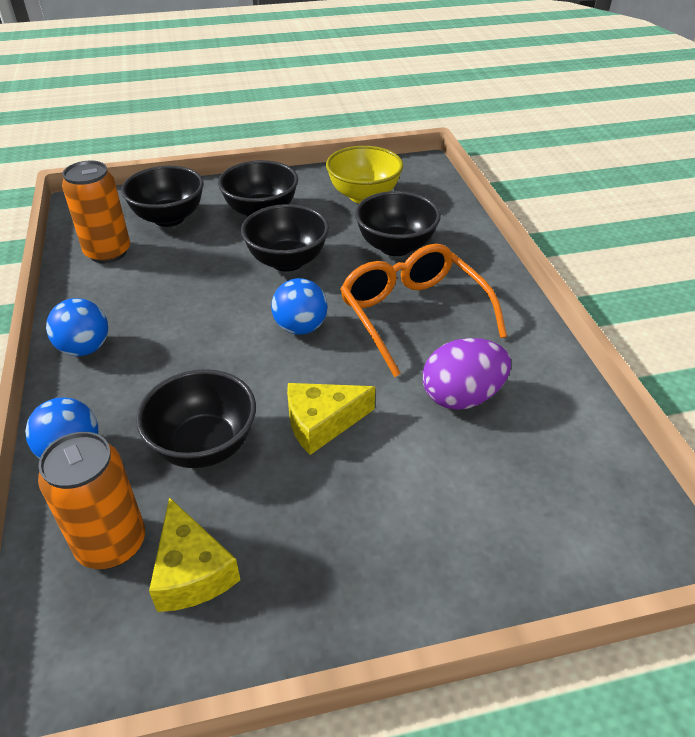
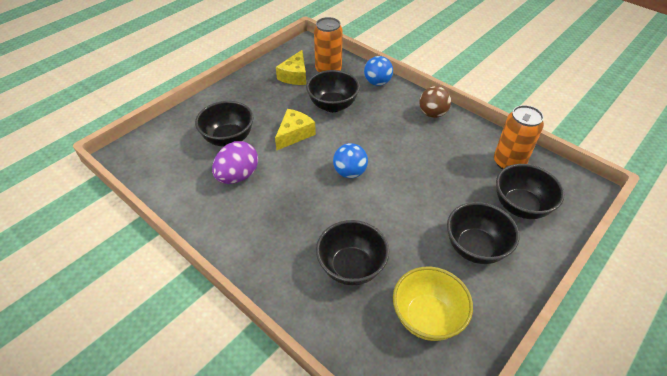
camera: 145 degrees right, 5 degrees up
(85, 348) = (432, 114): blue ball -> brown ball
(192, 571) = (295, 76): yellow cheese -> yellow cheese turned 105 degrees counterclockwise
(287, 261) = (406, 212): black bowl -> black bowl (228, 138)
(413, 314) = (296, 213): orange glasses -> none

